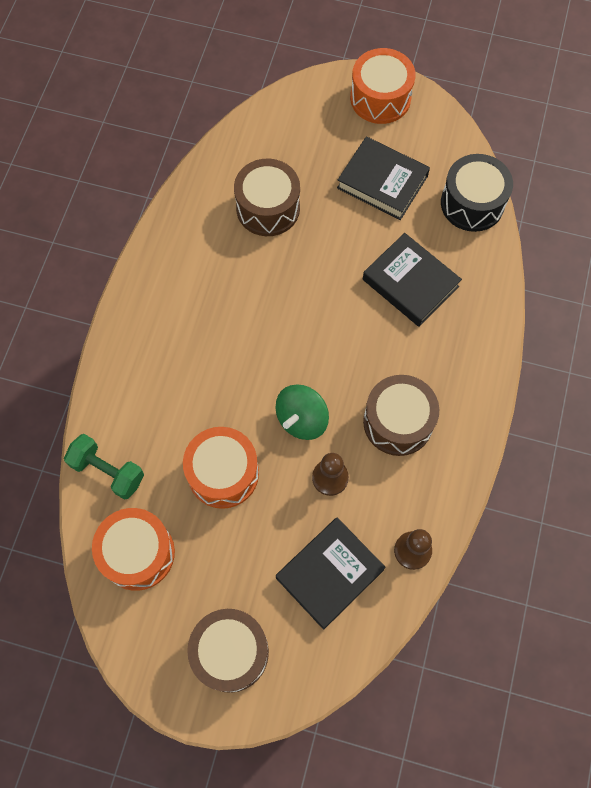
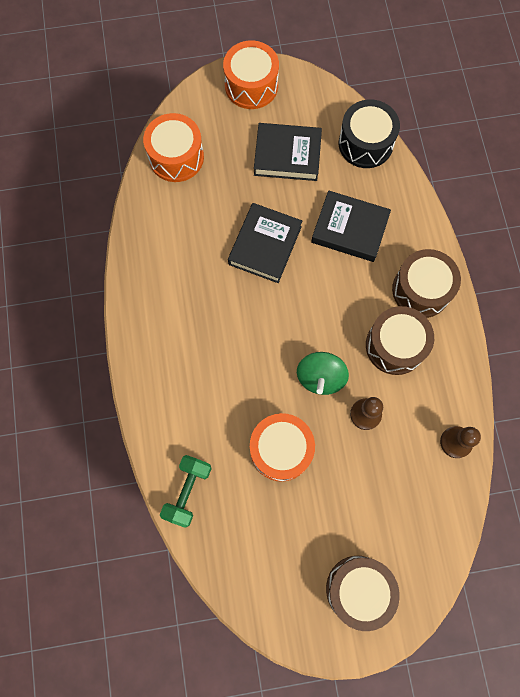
camera: 25 degrees left, 5 degrees up
(108, 471) = (187, 491): green dumbbell -> green dumbbell turned 75 degrees counterclockwise
(138, 553) = (246, 546): orange drum -> orange drum (176, 157)
(268, 208) = (207, 215): brown drum -> brown drum (421, 290)
(329, 574) = (403, 490): black book -> black book (265, 245)

